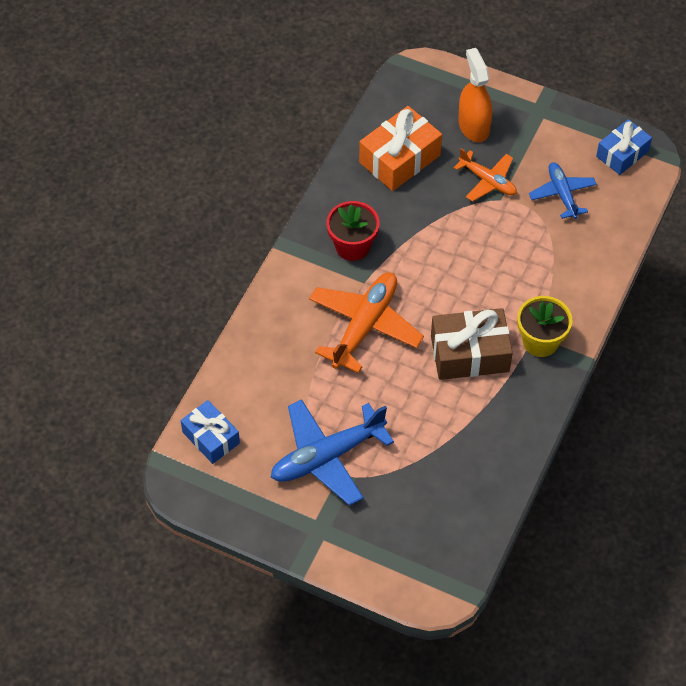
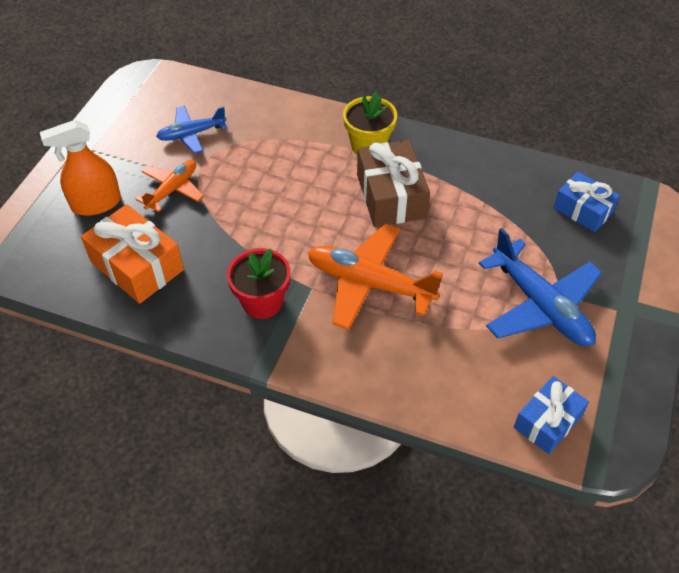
camera: 95 degrees left, 5 degrees down
(622, 154) = (143, 94): blue gift -> blue gift (583, 210)

